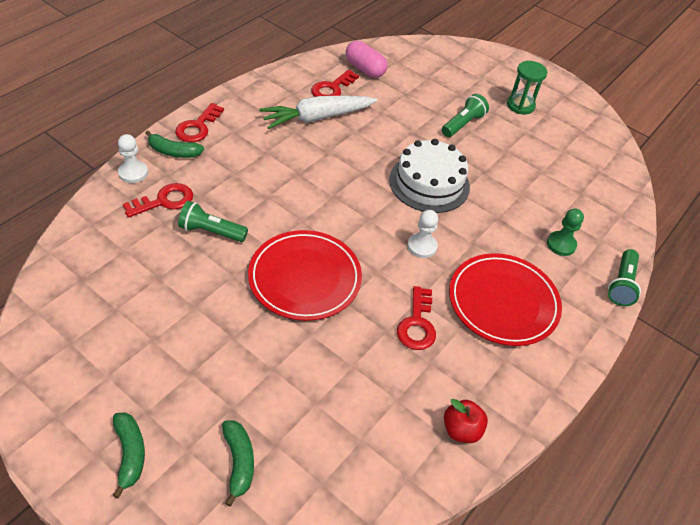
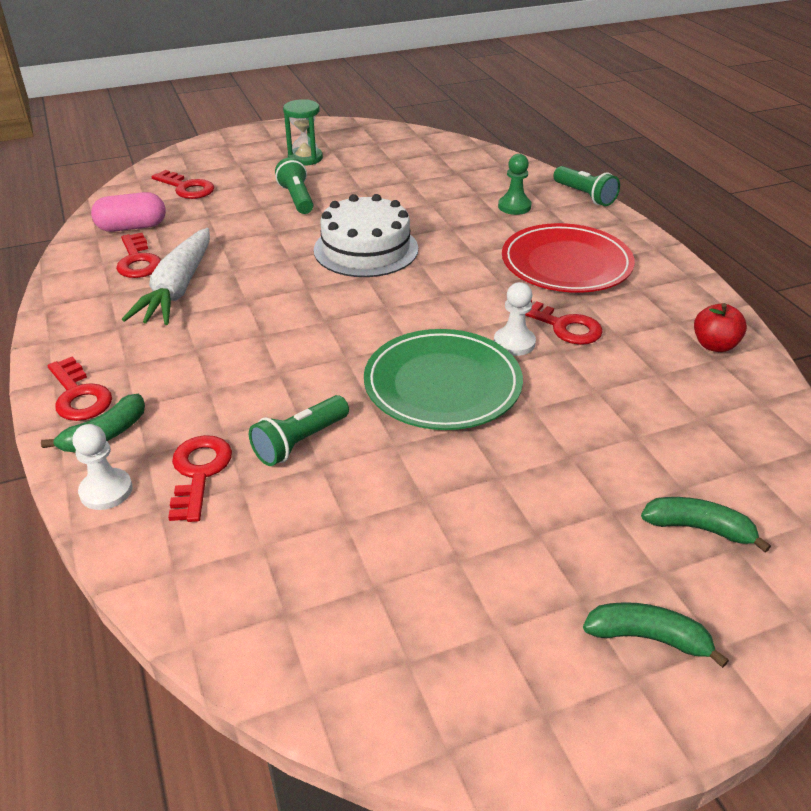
camera: 55 degrees left, 10 degrees down
(305, 278) = (442, 384): red plate -> green plate
(422, 246) = (456, 286): white pawn -> white pawn (514, 343)
(429, 70) = (187, 188): none -> red key

